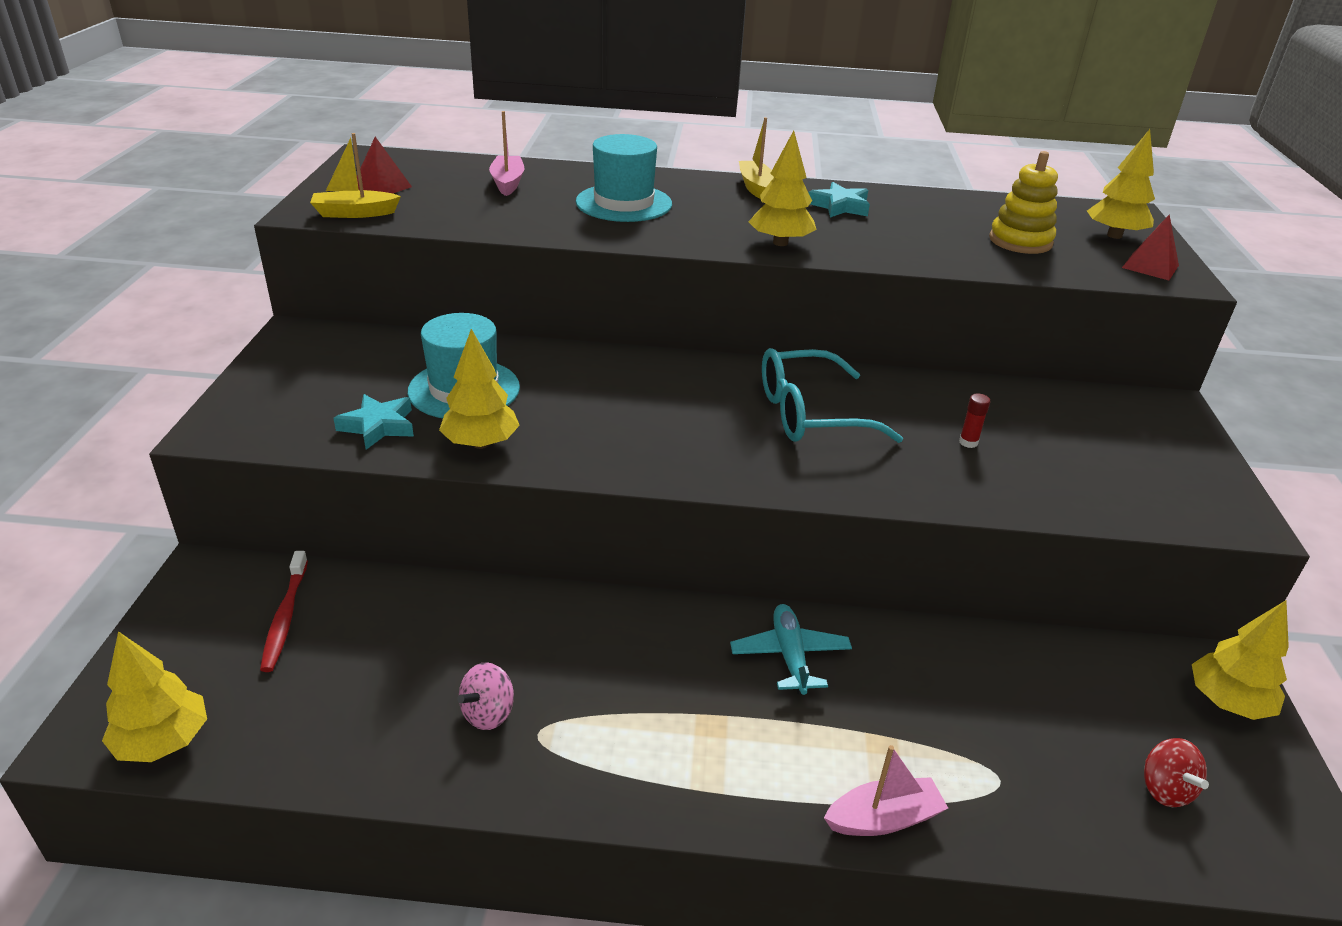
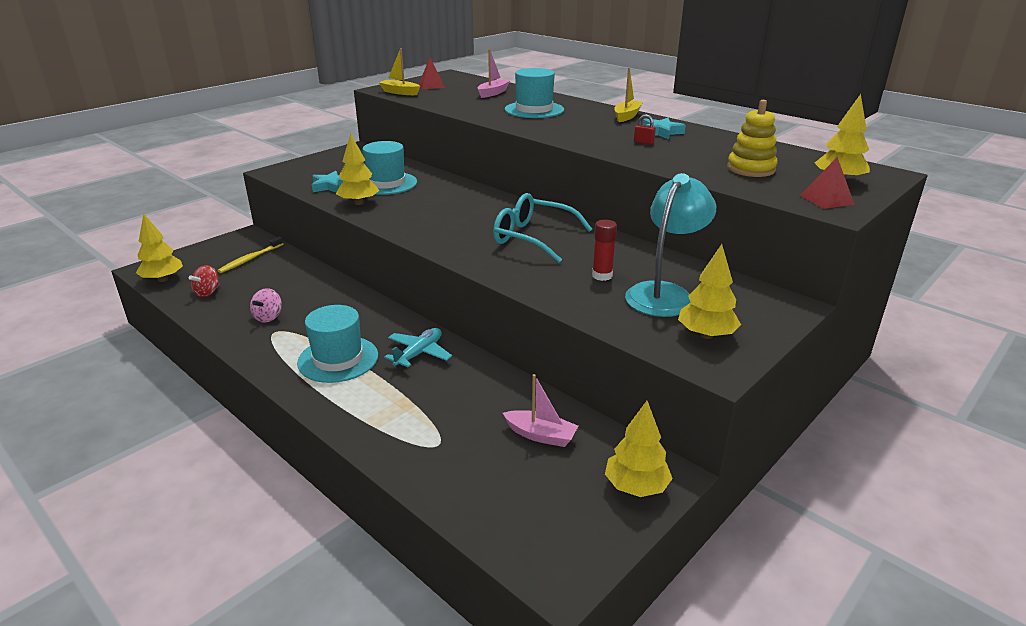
camera: 40 degrees right, 5 degrees down
(285, 617) = (250, 259): red toothbrush -> yellow toothbrush
(488, 713) = (268, 317): pink spinning top -> pink spinning top turned 60 degrees counterclockwise
(701, 727) = (338, 359): none -> turquoise hat
(780, 243) = (584, 139): yellow tree -> yellow tree (706, 335)
(851, 229) = (643, 142): none -> red padlock
(883, 818) = (358, 427): pink boat -> pink boat (541, 435)
(968, 442) = (602, 276): red glue stick -> red glue stick, size x1.55
(1059, 441) = (665, 293): none -> turquoise lamp
(1165, 789) = (521, 496): red spinning top -> red spinning top (208, 292)

